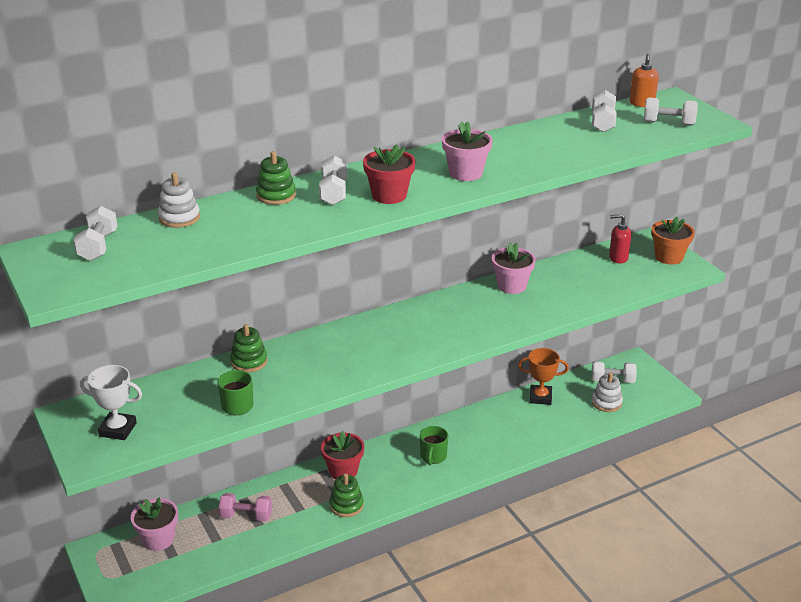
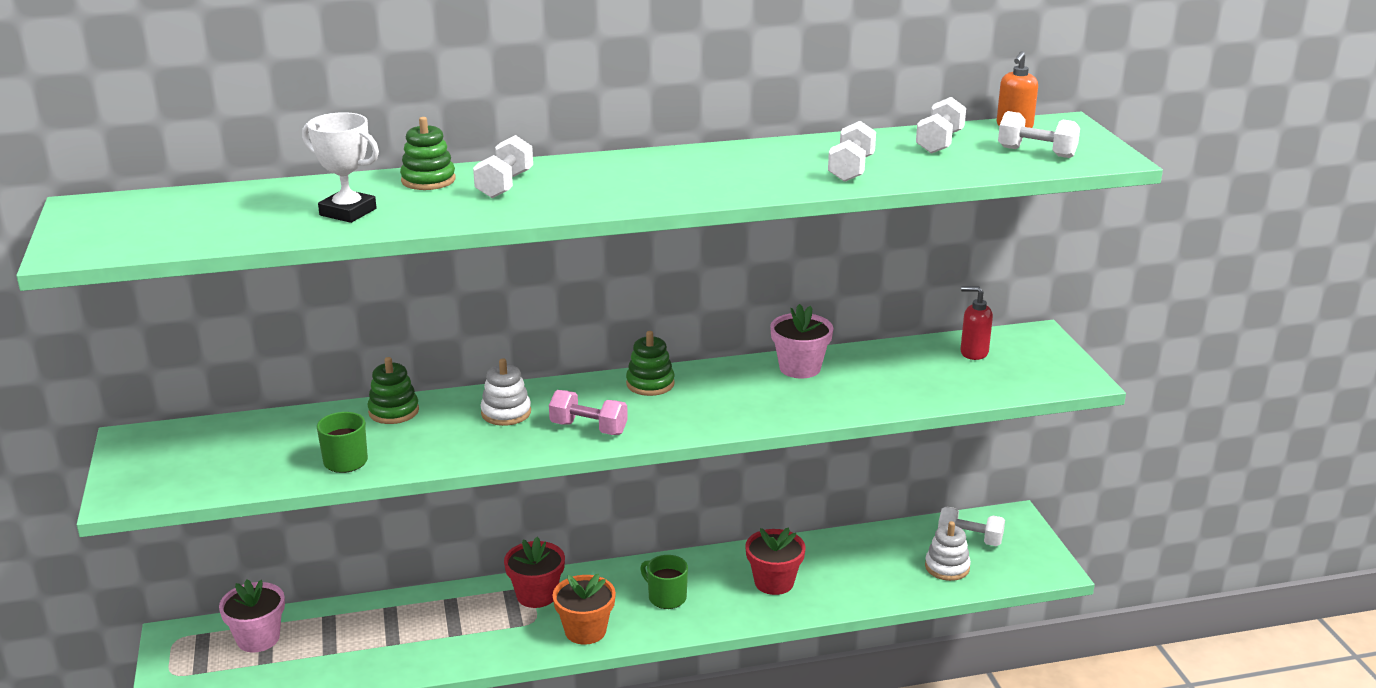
camera: 15 degrees right, 5 degrees down
(98, 246) = (164, 210): white dumbbell -> white dumbbell (851, 169)
(118, 429) = (182, 466): white trophy -> white trophy (348, 212)
(179, 218) = (287, 191): white stacking toy -> white stacking toy (506, 413)
(246, 516) = (382, 630): pink dumbbell -> pink dumbbell (588, 428)
(346, 505) = (518, 640): green stacking toy -> green stacking toy (650, 384)
(389, 195) = (575, 195): red flower pot -> red flower pot (774, 582)
(433, 456) = (666, 597): green mug -> green mug turned 105 degrees clockwise
(465, 173) = (699, 181): pink flower pot -> none
(540, 397) = (854, 545): orange trophy -> none
(669, 257) = (1050, 361): orange flower pot -> orange flower pot (585, 631)

